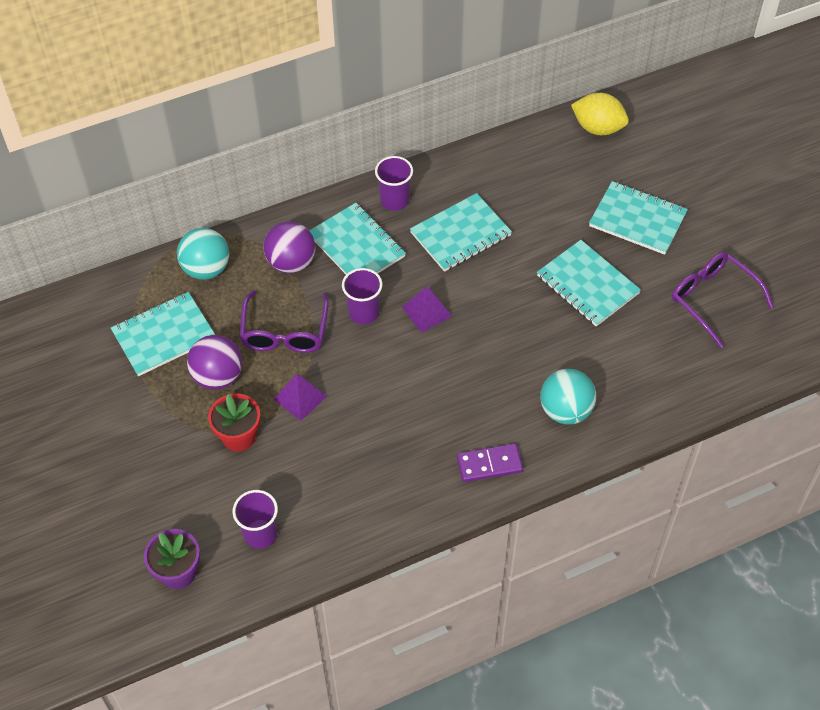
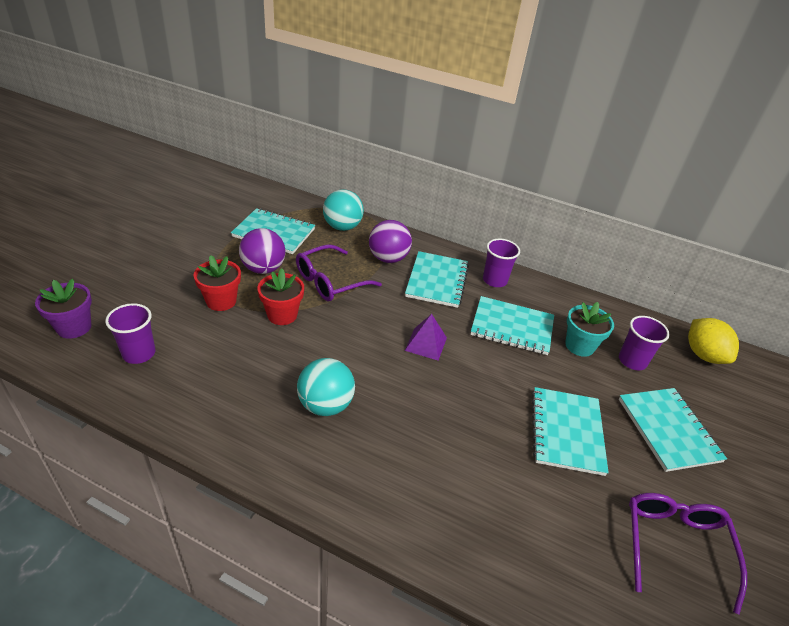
camera: 45 degrees right, 15 degrees down
(300, 397) = (282, 315): purple pyramid -> red flower pot
(363, 312) = (387, 311): purple cup -> purple cup (632, 361)
(489, 464) = (320, 465): purple domino -> none
(520, 203) = (579, 346): none -> turquoise flower pot
(565, 410) = (428, 492): turquoise ball -> turquoise ball (325, 405)

